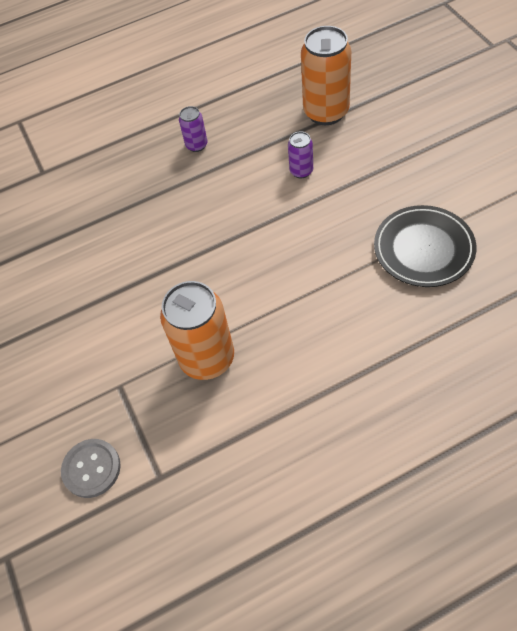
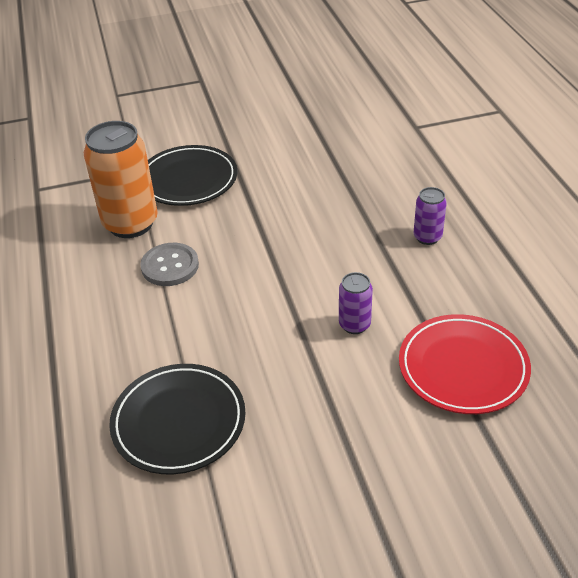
camera: 95 degrees right, 15 degrees down
(91, 468) = (68, 155): grey button -> grey button (170, 266)
(133, 330) = (188, 180): none -> black plate
(326, 112) = (463, 368): orange can -> red plate

